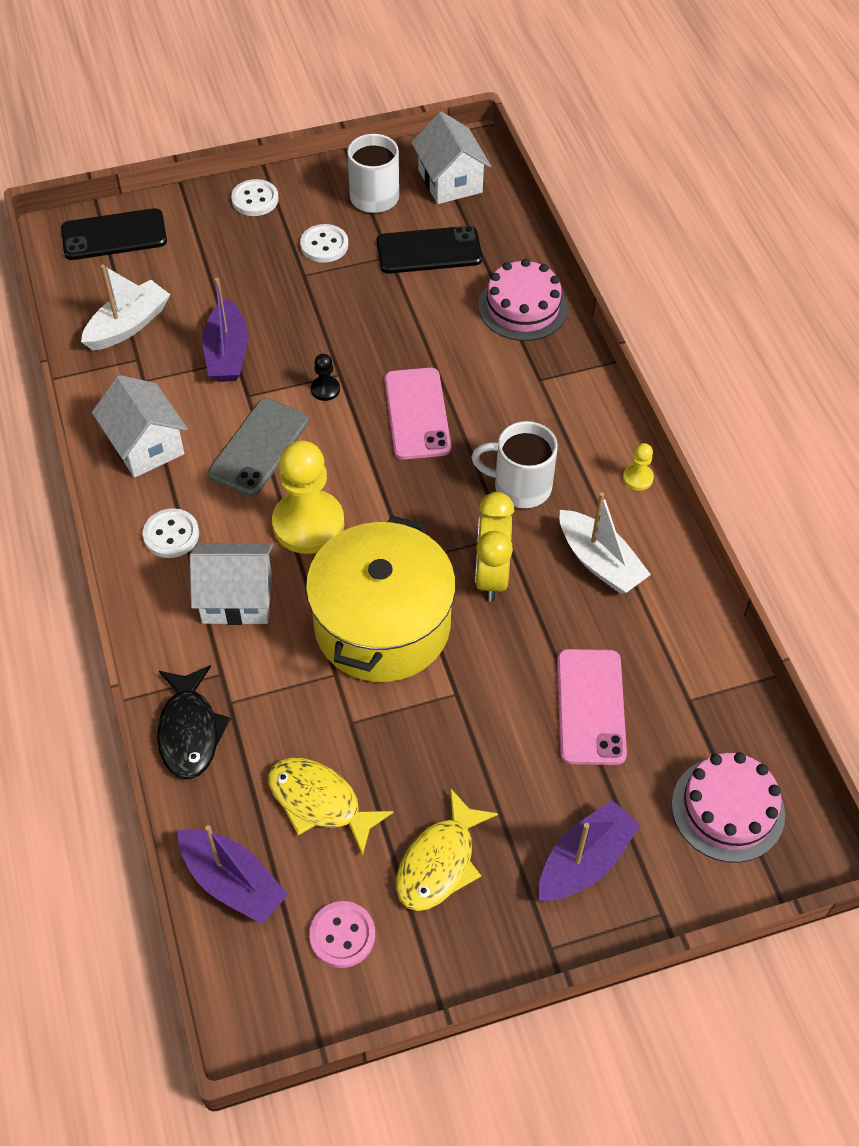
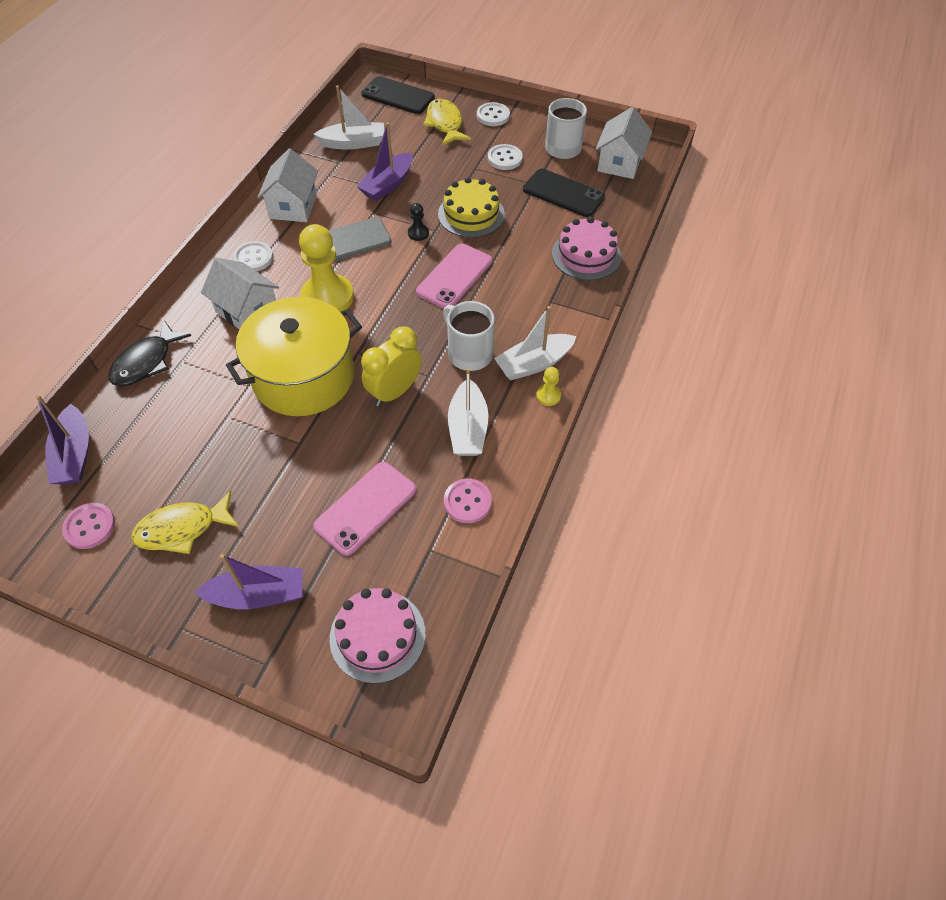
camera: 40 degrees right, 0 degrees up
(320, 802) = (162, 447): yellow fish -> yellow fish (445, 124)
(358, 333) = (471, 214): none -> yellow cake
(591, 455) = (534, 364): none -> white boat
(674, 631) = (467, 502): none -> pink button

